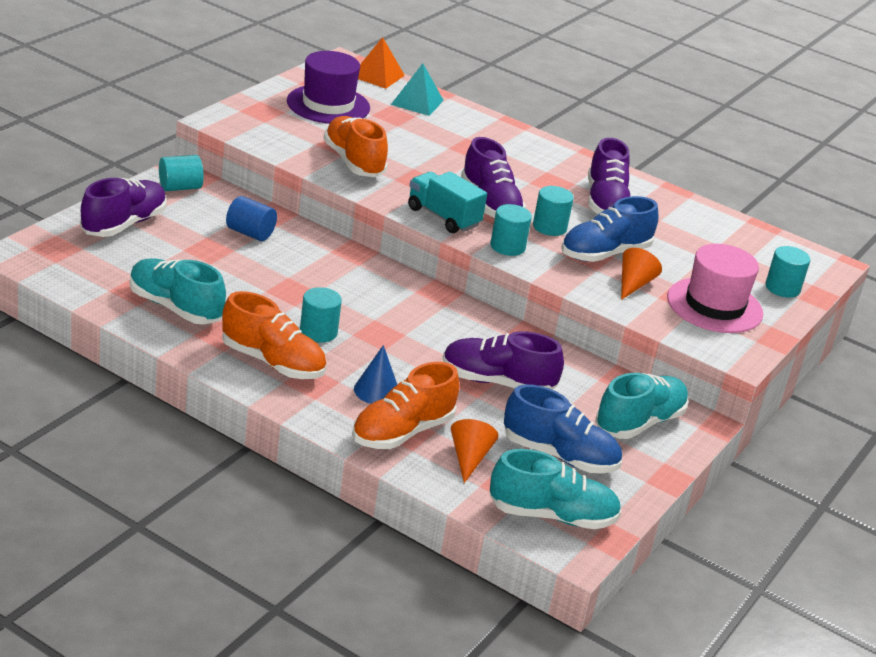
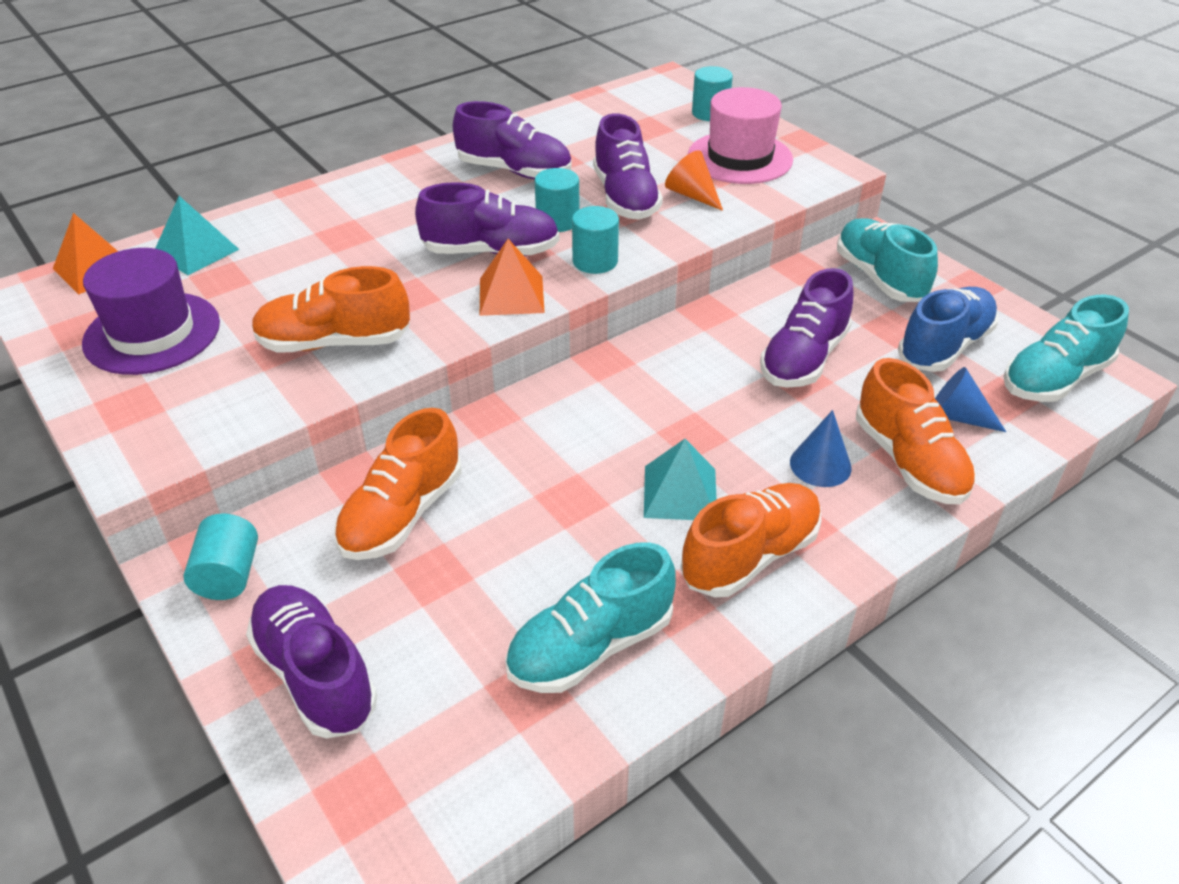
camera: 65 degrees left, 10 degrees up
(250, 233) = (402, 514): blue cylinder -> orange shoe
(318, 332) = (680, 492): turquoise cylinder -> turquoise pyramid
(443, 217) = (511, 295): turquoise truck -> orange pyramid
(469, 458) = (956, 416): orange cone -> blue cone
(552, 516) = (1055, 379): turquoise shoe -> turquoise shoe turned 150 degrees counterclockwise
(605, 254) = (625, 198): blue shoe -> purple shoe

